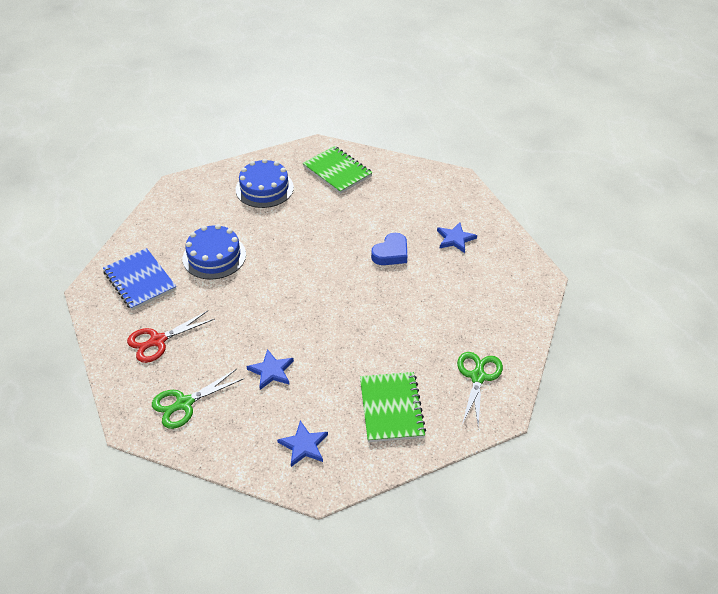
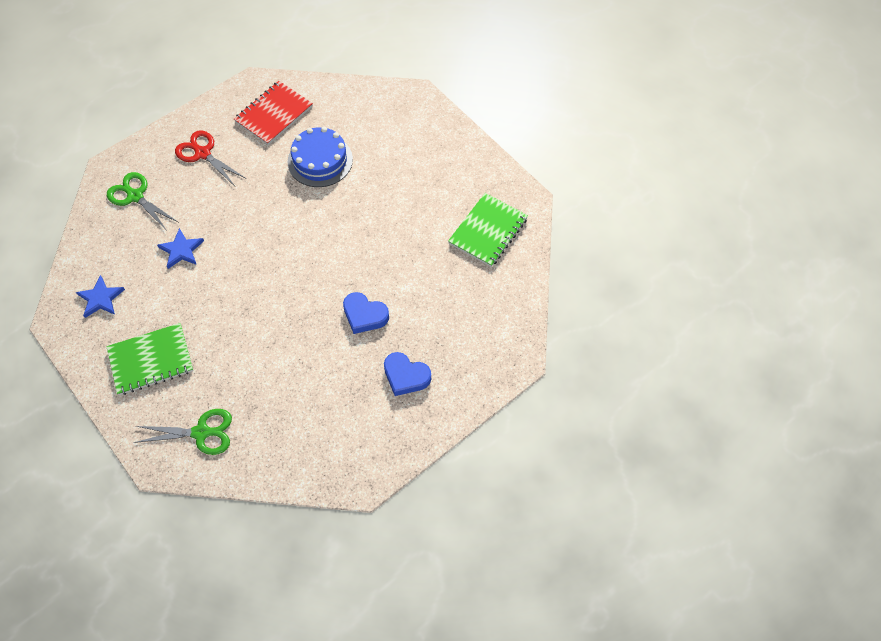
camera: 75 degrees right, 15 degrees up
(139, 280) = (274, 114): blue notebook -> red notebook
(264, 188) = (435, 171): blue cake -> none
(455, 239) = (406, 376): blue star -> blue heart

